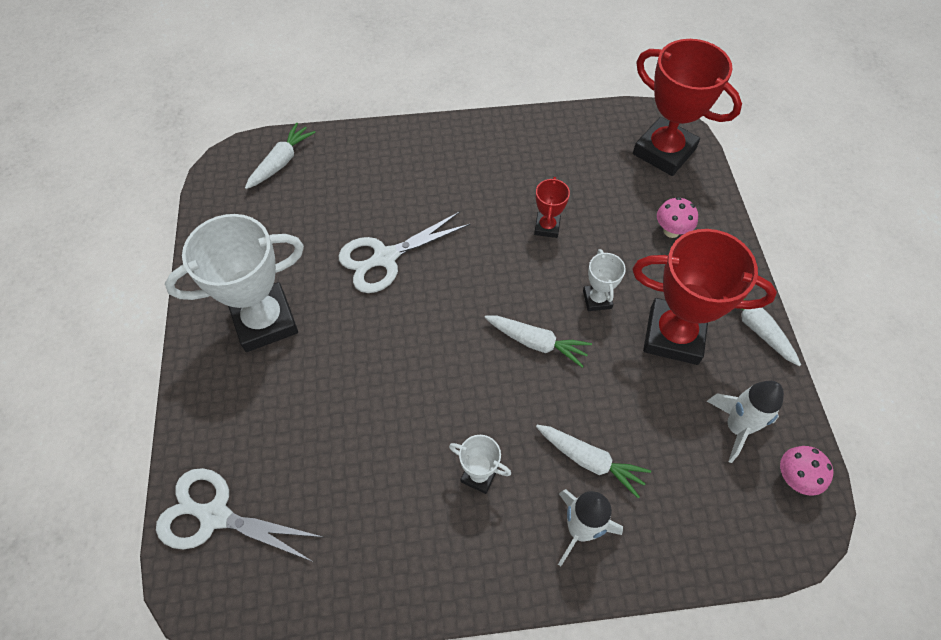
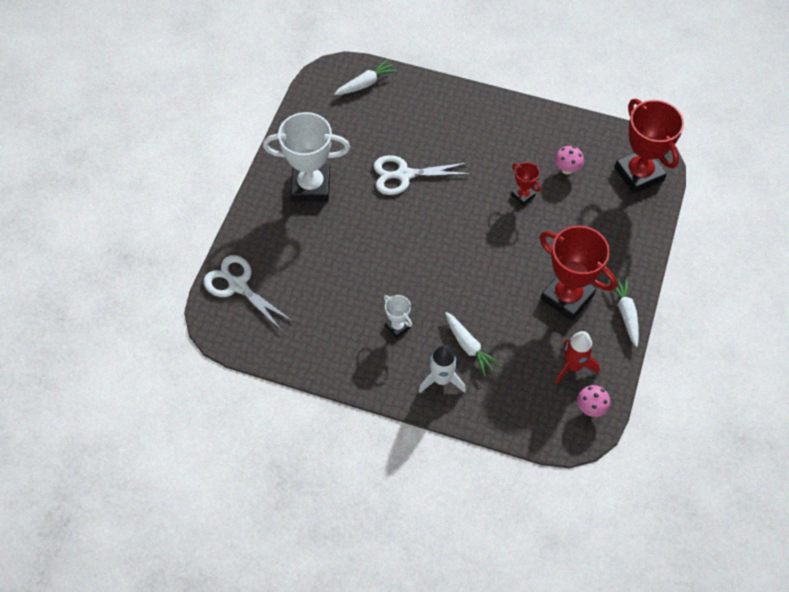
camera: 25 degrees right, 0 degrees up
(537, 343) = (474, 266): white carrot -> none
(547, 227) = (523, 195): red trophy -> red trophy turned 75 degrees counterclockwise
(597, 299) = (529, 255): white trophy -> none
(671, 231) = (608, 231): pink mushroom -> pink mushroom (567, 169)
(736, 427) = (573, 366): white rocket -> red rocket

